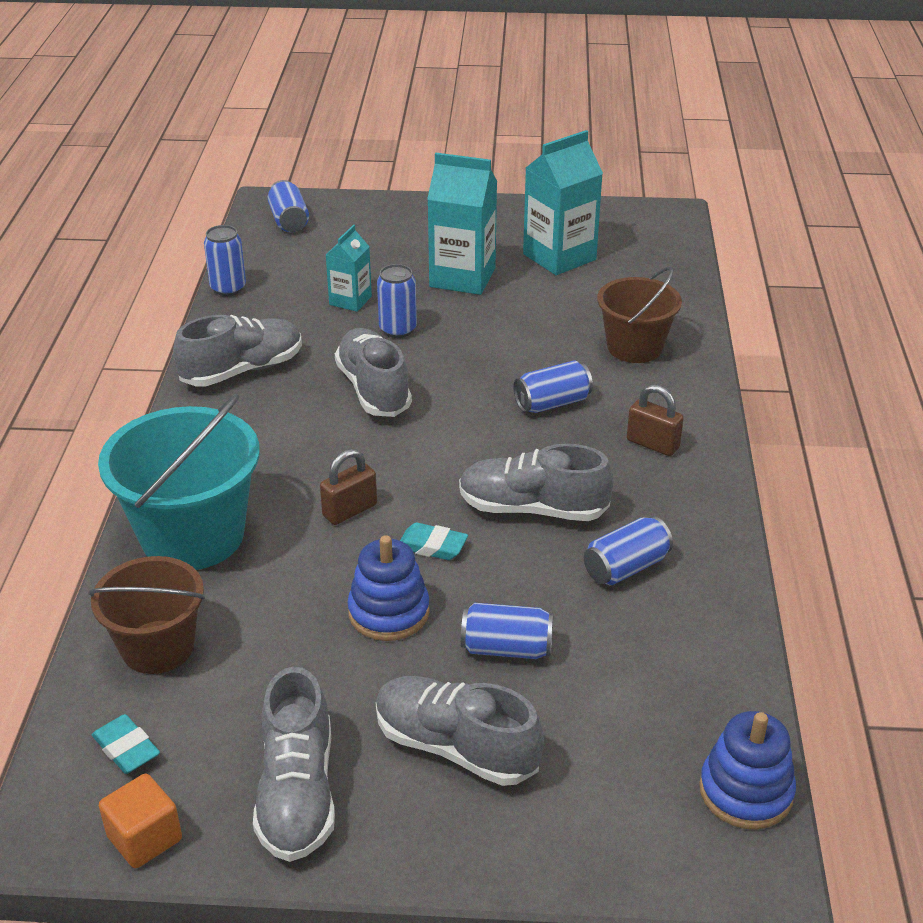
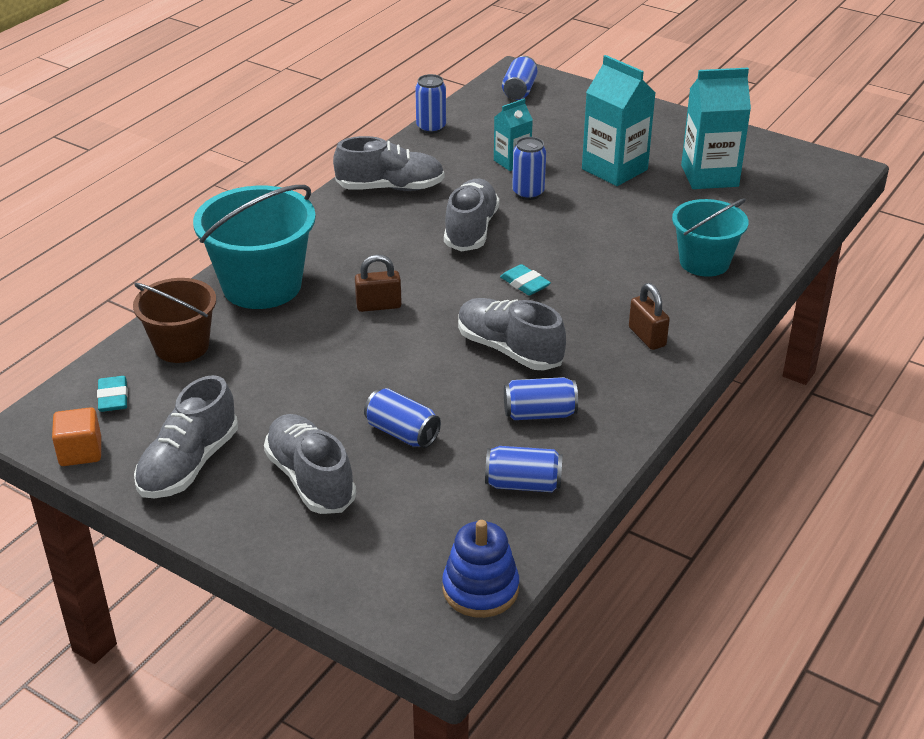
camera: 30 degrees right, 0 degrees up
(389, 612) = (344, 380): blue stacking toy -> none
(432, 546) = (413, 349): turquoise eraser -> turquoise eraser (525, 284)
(552, 403) = (596, 282): blue can -> blue can (523, 484)
(634, 347) = (704, 262): brown bucket -> turquoise bucket

